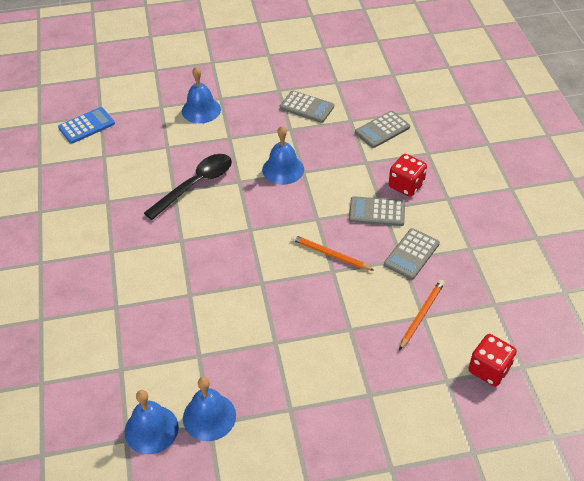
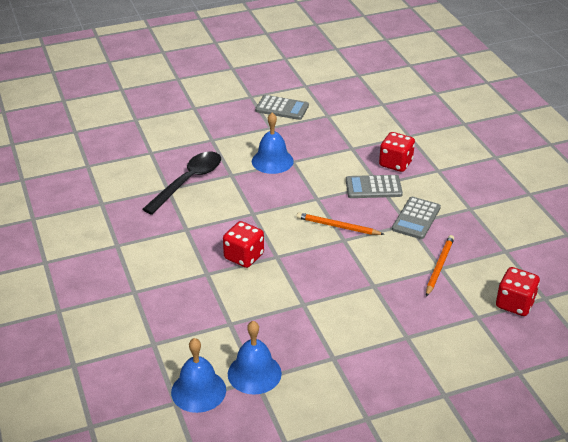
camera: 10 degrees left, 10 degrees down
(86, 126) = (63, 142): blue calculator -> none
(201, 110) = (177, 119): blue bell -> none
(229, 279) = (244, 256): none -> red dice
(382, 130) = (360, 120): grey calculator -> none

